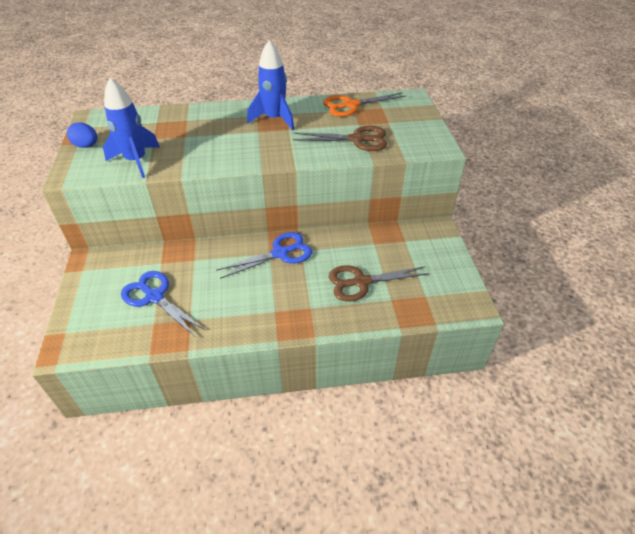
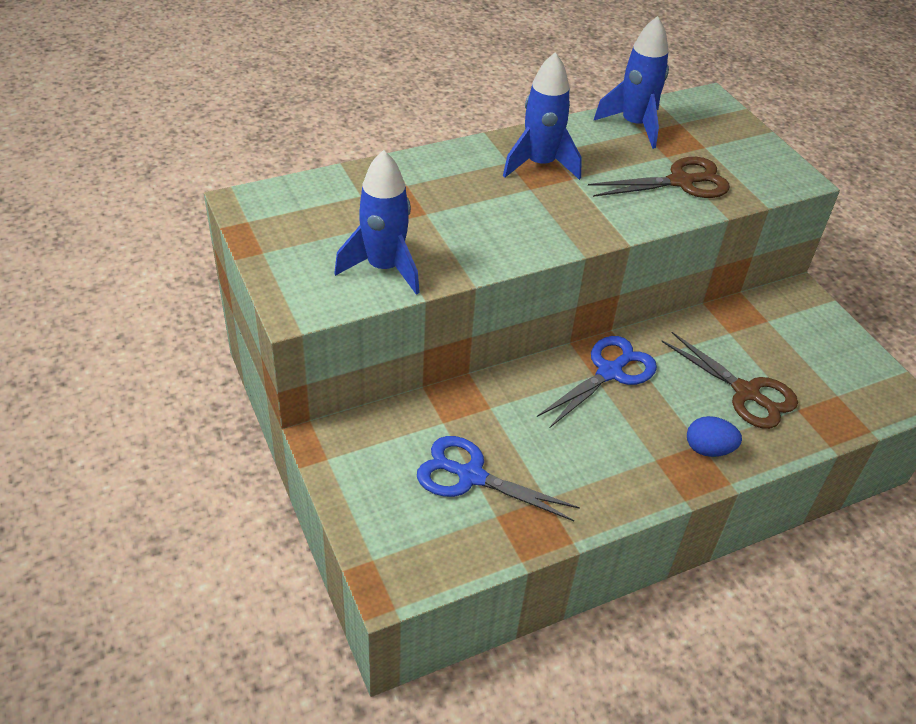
camera: 20 degrees left, 0 degrees up
(86, 146) = (281, 254): blue egg -> blue egg (708, 449)
(351, 105) = (634, 125): orange scissors -> blue rocket
(361, 282) = (746, 392): brown scissors -> brown scissors turned 105 degrees counterclockwise

